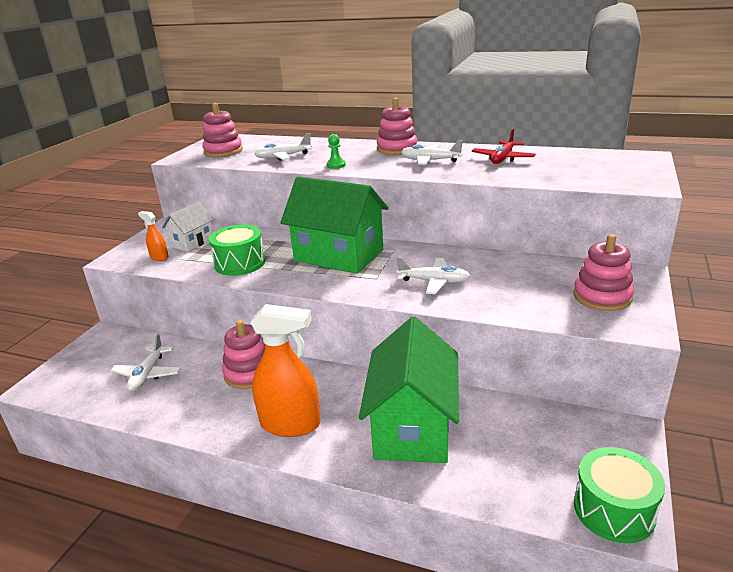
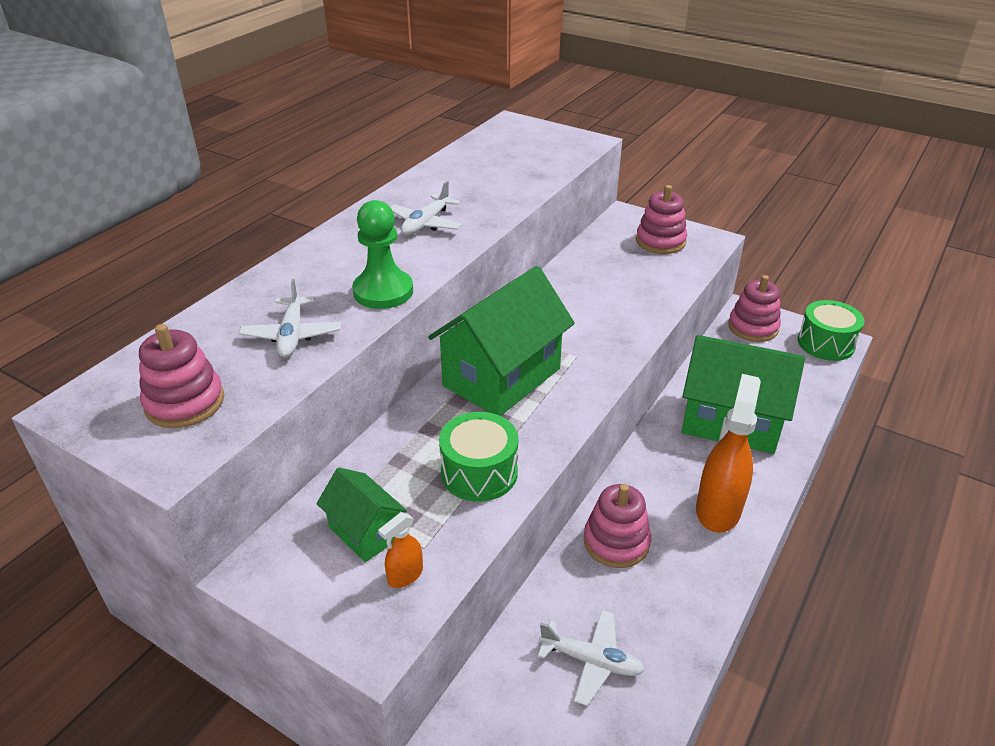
camera: 80 degrees left, 10 degrees up
(192, 242) = (365, 532): white house -> green house
(336, 165) = (383, 291): green pawn -> green pawn, size x2.08
(397, 149) = (353, 237): pink stacking toy -> pink stacking toy (753, 327)
(434, 282) = (600, 319): white plane -> none
(502, 159) = (458, 183): red plane -> none

